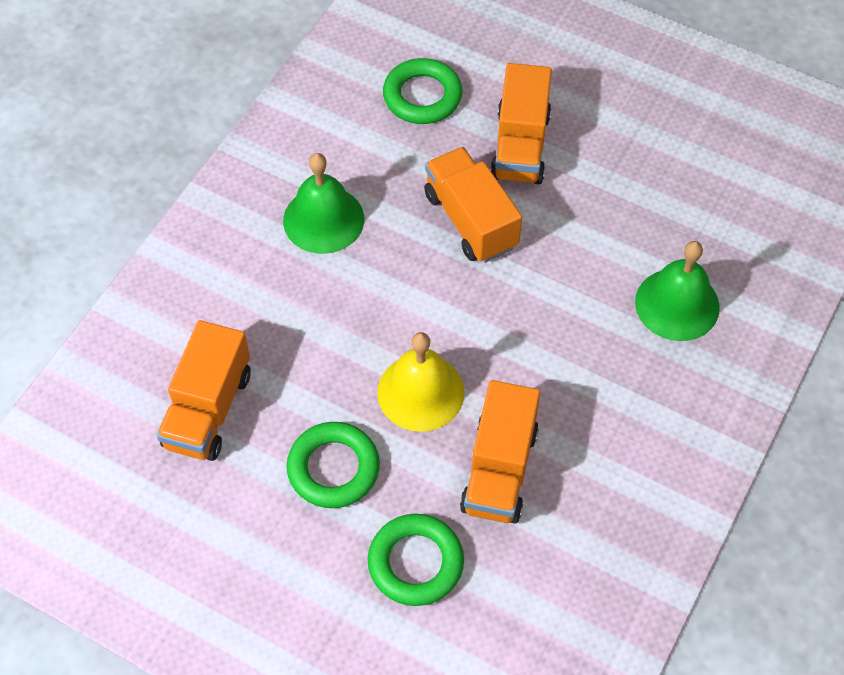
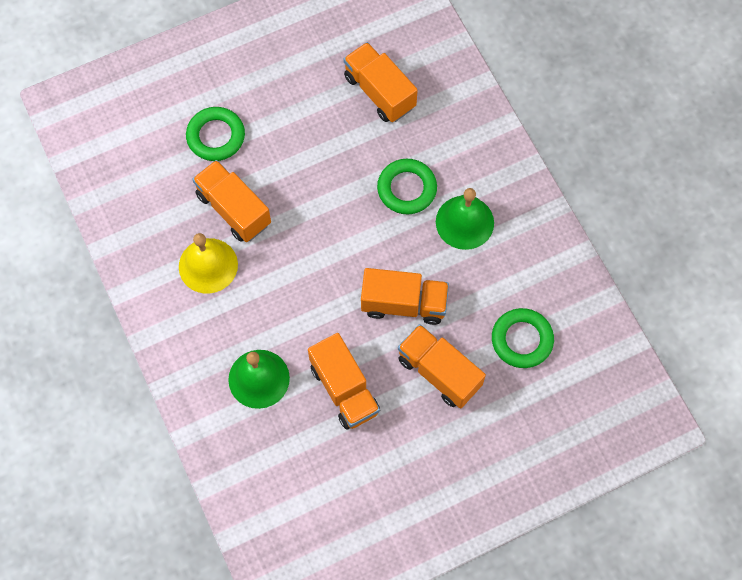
camera: 125 degrees right, 10 degrees up
(333, 468) = (298, 130): green ring -> green ring (407, 189)
(420, 392) = (310, 201): yellow bell -> yellow bell (208, 265)
(615, 217) = (344, 389): none -> orange truck

